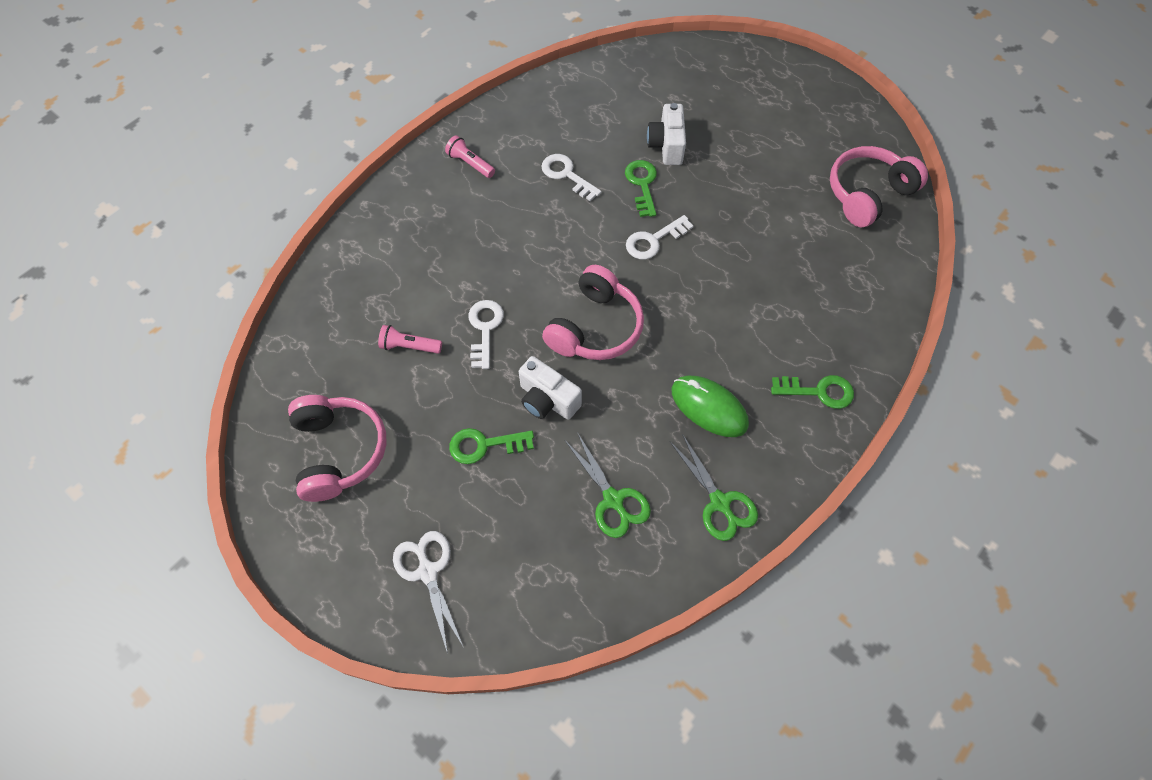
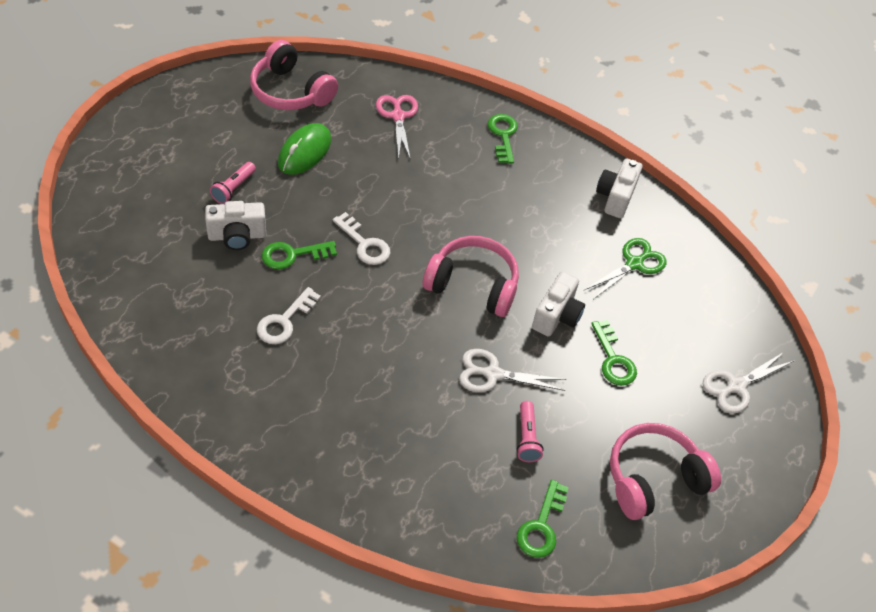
camera: 105 degrees left, 10 degrees down
(319, 343) = (541, 526): none -> green key
(470, 163) = (274, 416): pink flashlight -> pink flashlight (233, 188)
(485, 329) = (493, 374): white key -> white scissors
(709, 407) = (535, 203): green mouse -> green mouse (304, 152)
(720, 502) = (615, 197): green scissors -> white camera
(840, 287) = (398, 116): none -> pink scissors

